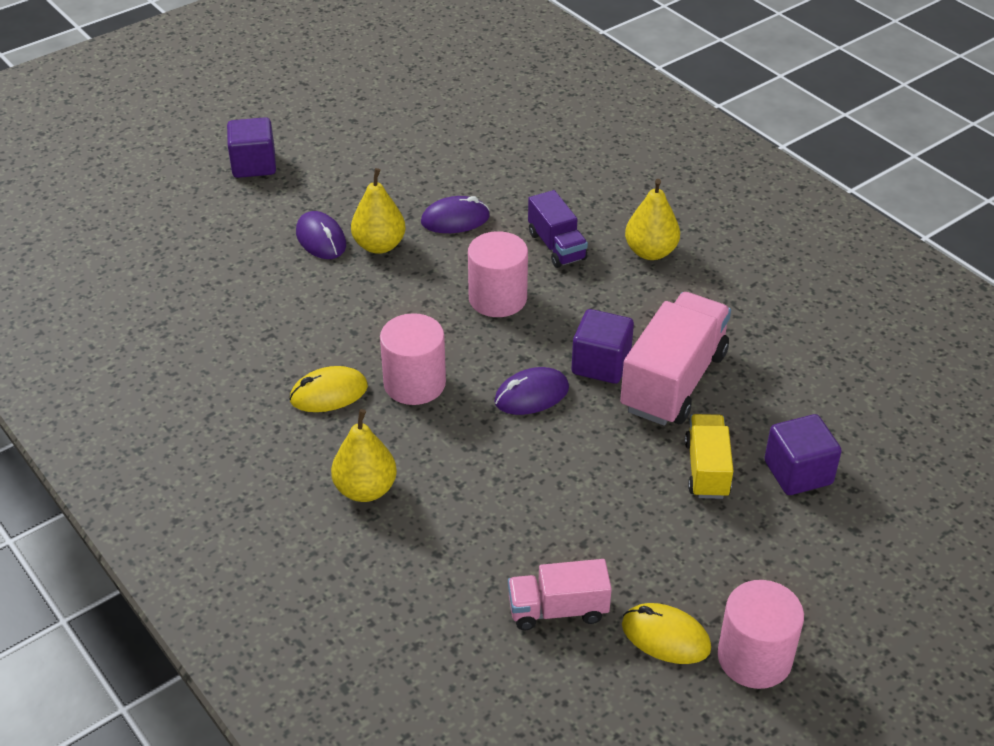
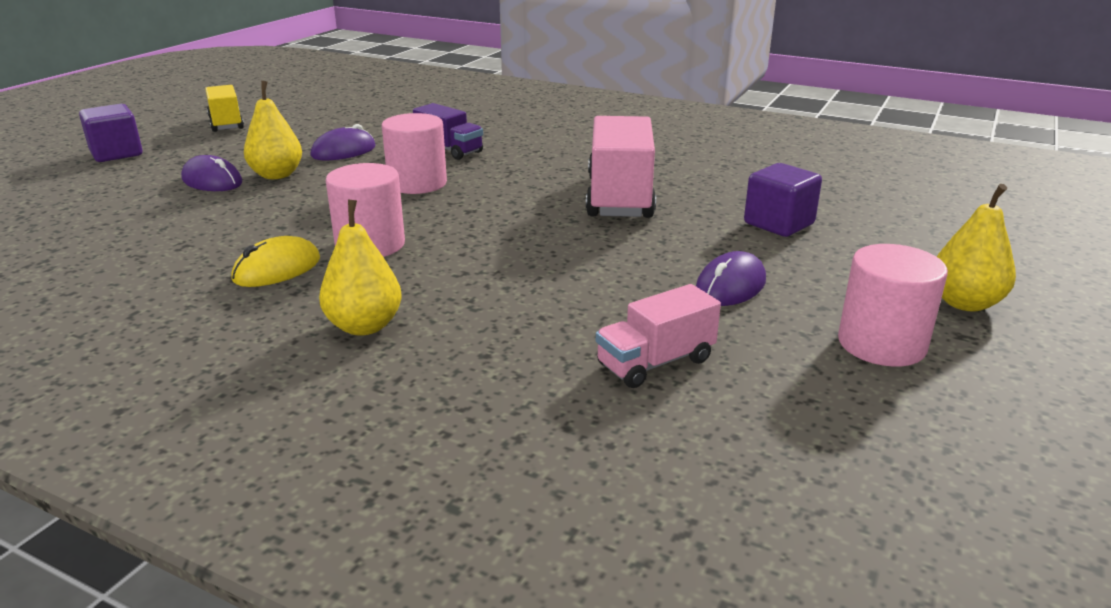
camera: 25 degrees left, 15 degrees down
(531, 395) = (497, 229): purple mouse -> purple mouse (730, 286)
(601, 364) = (546, 200): purple cube -> none
(650, 252) = (533, 140): yellow pear -> yellow pear (964, 303)
(665, 637) = (783, 353): yellow mouse -> none
(707, 469) = (701, 238): yellow truck -> yellow truck (226, 123)

